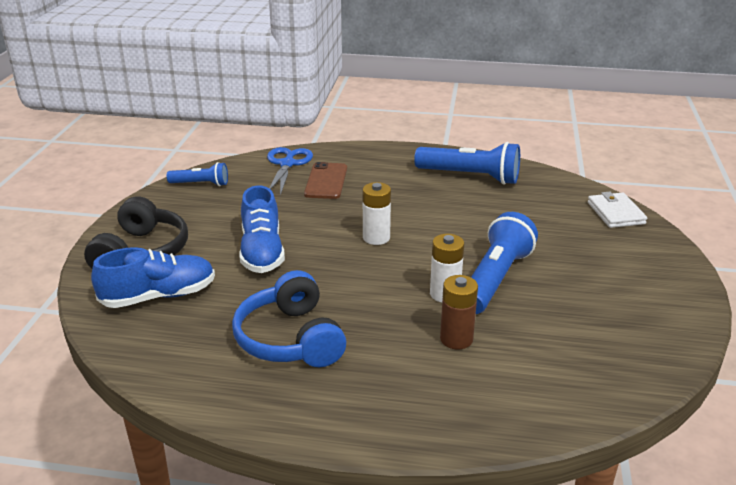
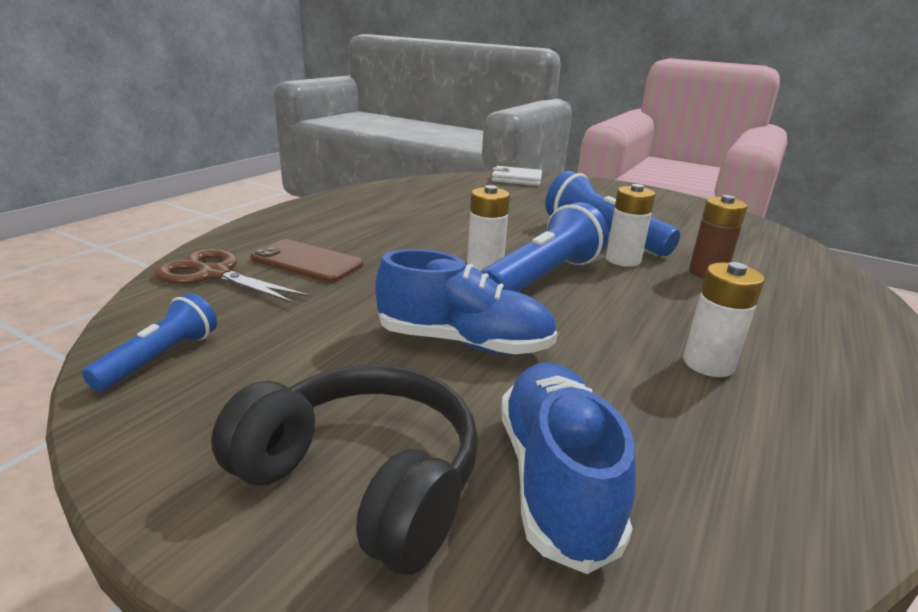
camera: 70 degrees left, 5 degrees down
(287, 164) = (214, 274): blue scissors -> brown scissors
(290, 339) = (708, 364): blue headphones -> white battery
(470, 176) = (396, 201): blue flashlight -> blue flashlight (542, 278)

